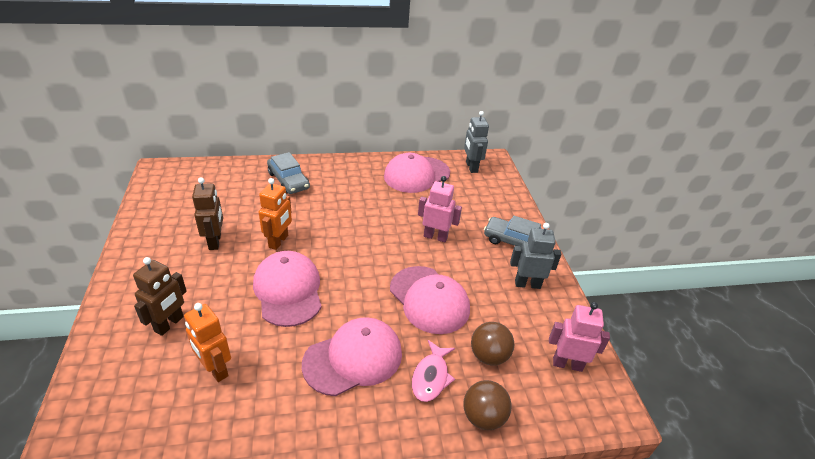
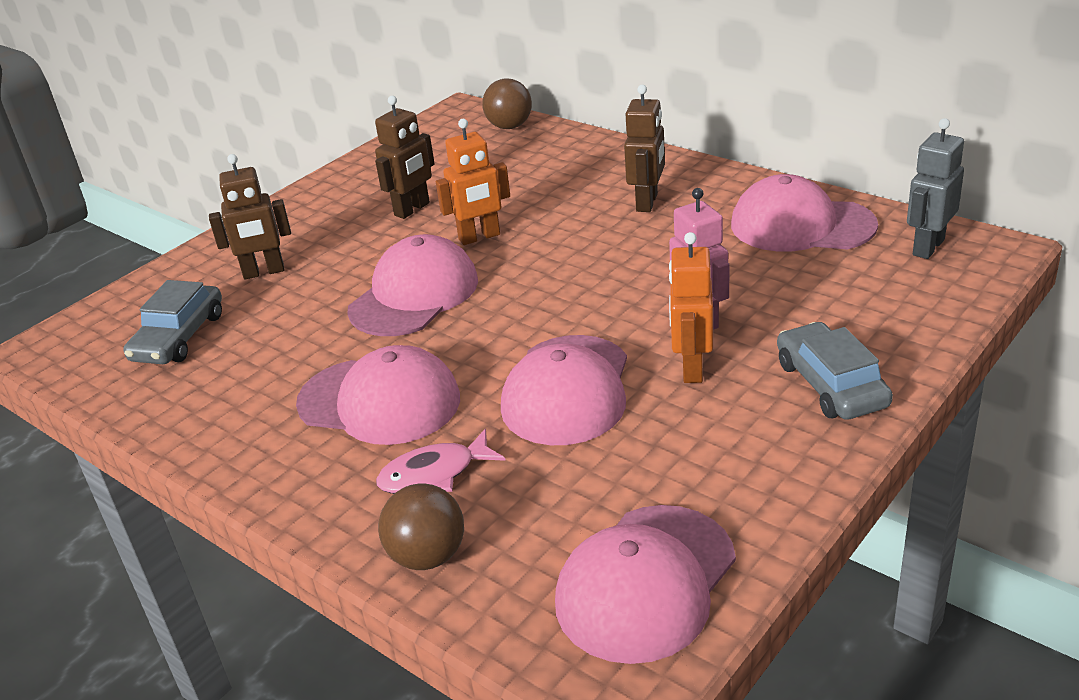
camera: 55 degrees right, 5 degrees down
(215, 369) = (244, 335): orange robot -> orange robot (691, 368)
(288, 180) = (592, 170): grey car -> grey car (179, 337)
(338, 188) = (647, 202): none -> brown robot
(488, 356) = (543, 499): brown ball -> brown ball (509, 126)
(527, 284) = (754, 450): grey robot -> none
(567, 364) = (645, 582): pink robot -> pink cap

